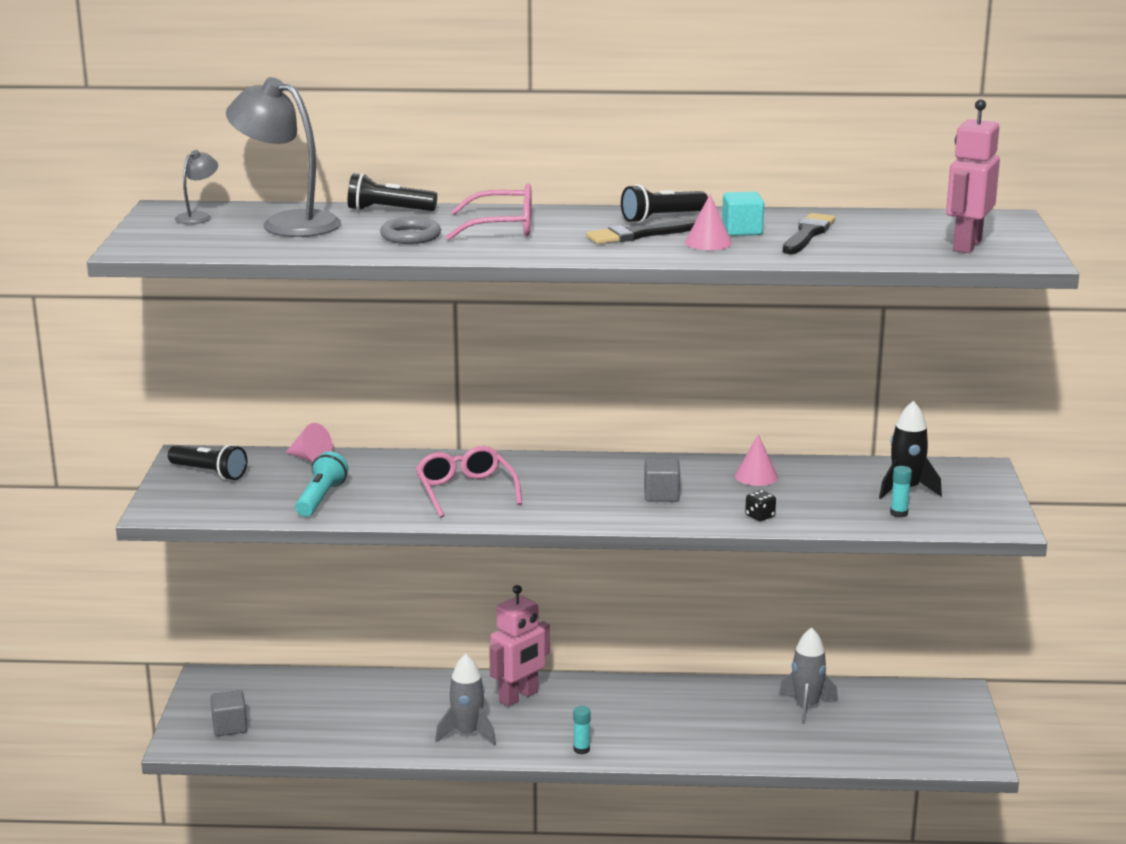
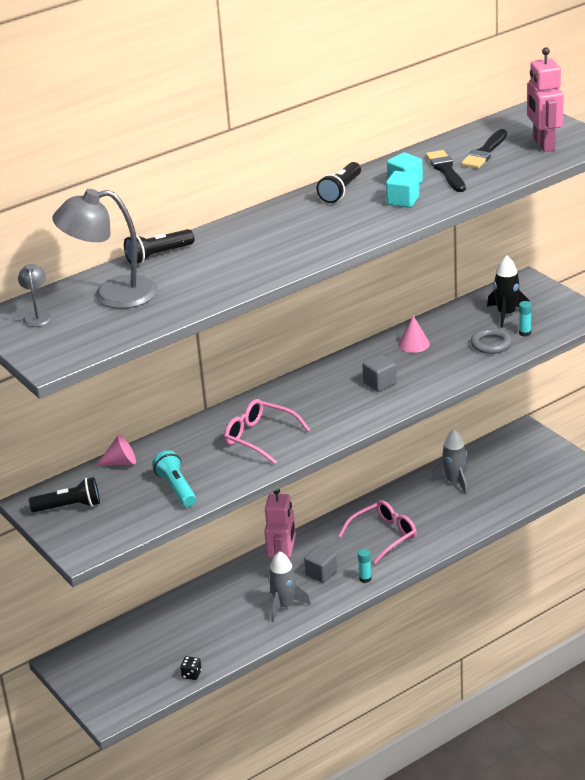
camera: 35 degrees left, 10 degrees up
(230, 727) = (126, 685): grey cube -> grey cube (321, 573)
(410, 236) = (215, 272): grey ring -> grey ring (491, 344)
(502, 227) = (259, 240): pink glasses -> pink glasses (384, 536)
(639, 235) = (352, 211): black brush -> black brush (485, 152)
(708, 242) = (403, 201): pink cone -> turquoise cube
(760, 516) = (455, 371): black dice -> black dice (191, 674)

